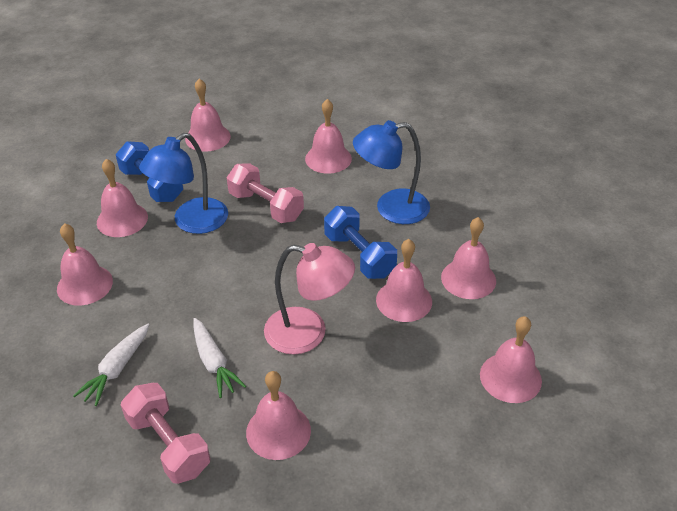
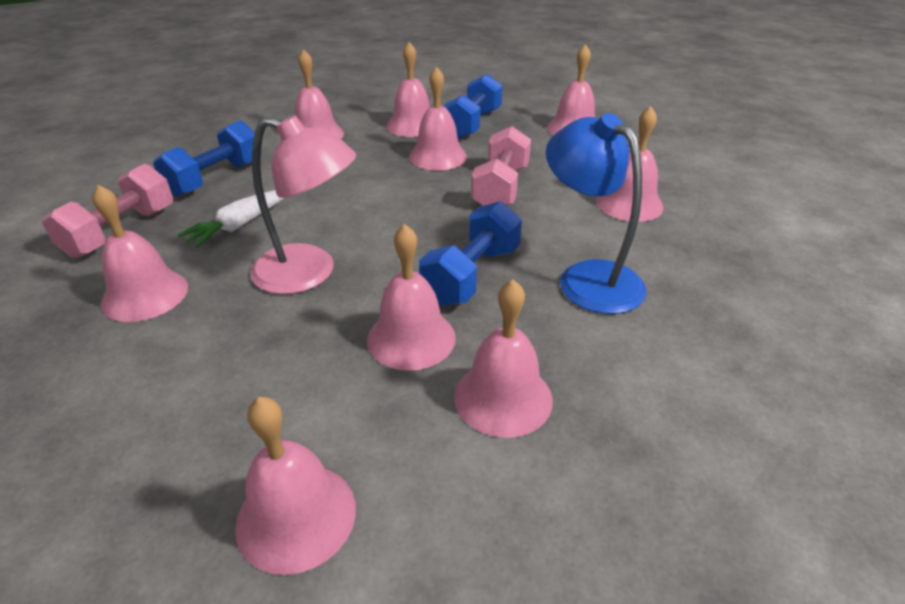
camera: 65 degrees right, 5 degrees down
(117, 369) = (216, 179): white carrot -> blue dumbbell
(192, 222) = (438, 156): blue lamp -> pink bell
(308, 333) = (309, 273): pink lamp -> pink lamp turned 60 degrees counterclockwise

